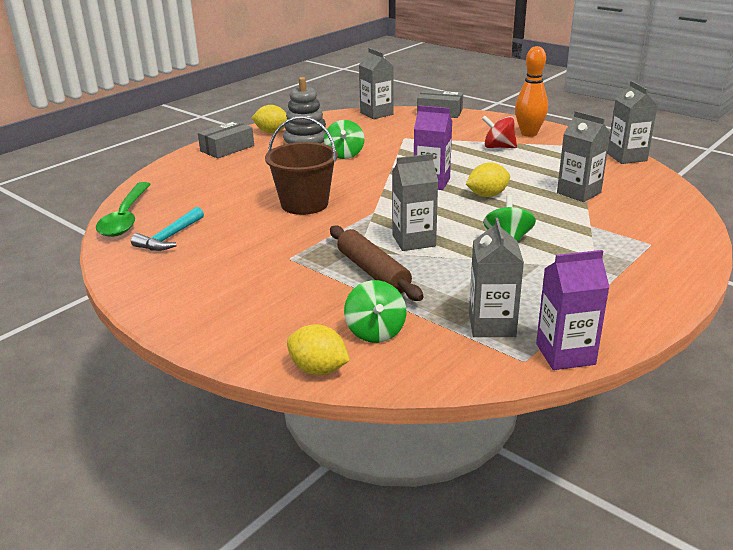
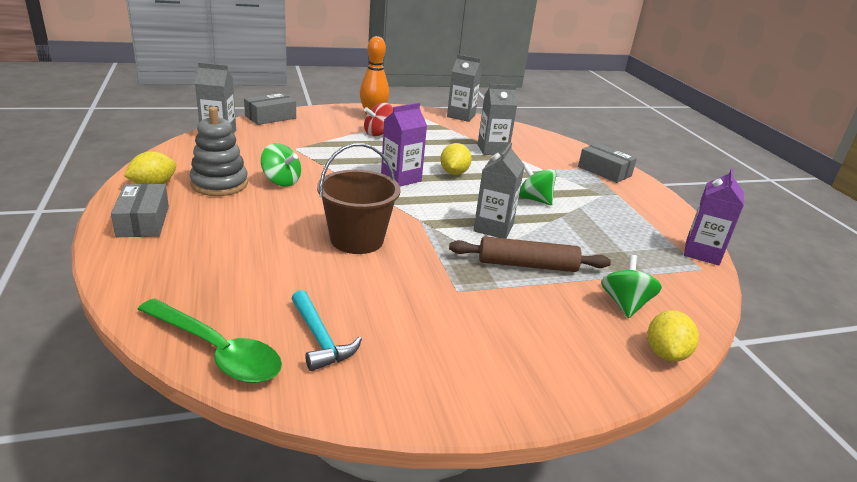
camera: 60 degrees left, 0 degrees up
(318, 369) = (665, 353): yellow lemon -> yellow lemon turned 45 degrees counterclockwise
(375, 332) = (625, 304): green spinning top -> green spinning top turned 105 degrees counterclockwise
(492, 325) = (649, 258): grey carton -> none
(665, 254) = (604, 171): none -> grey box

